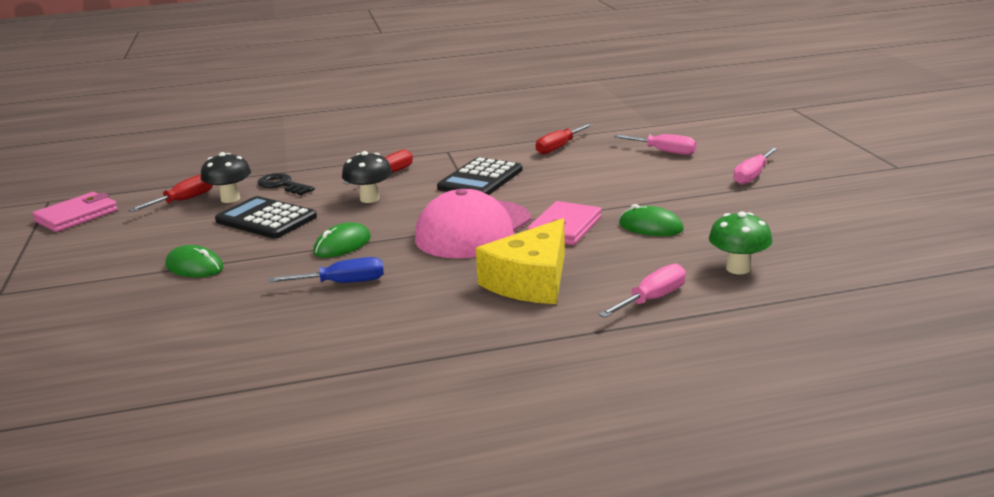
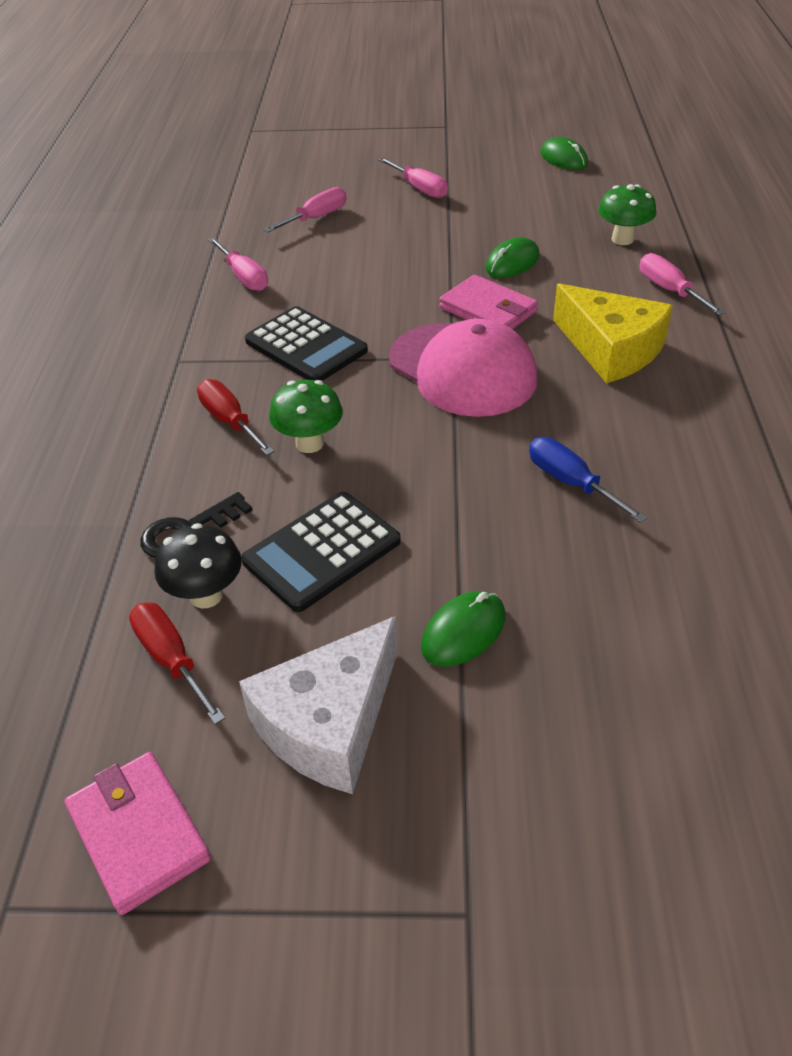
camera: 75 degrees left, 20 degrees up
(132, 243) = (329, 722): none -> white cheese
(342, 245) = (456, 477): green mouse -> green mouse (563, 158)
(343, 283) = (571, 482): blue screwdriver -> blue screwdriver turned 45 degrees counterclockwise
(369, 199) = (309, 443): black mushroom -> green mushroom
(558, 147) = (244, 277): red screwdriver -> pink screwdriver

